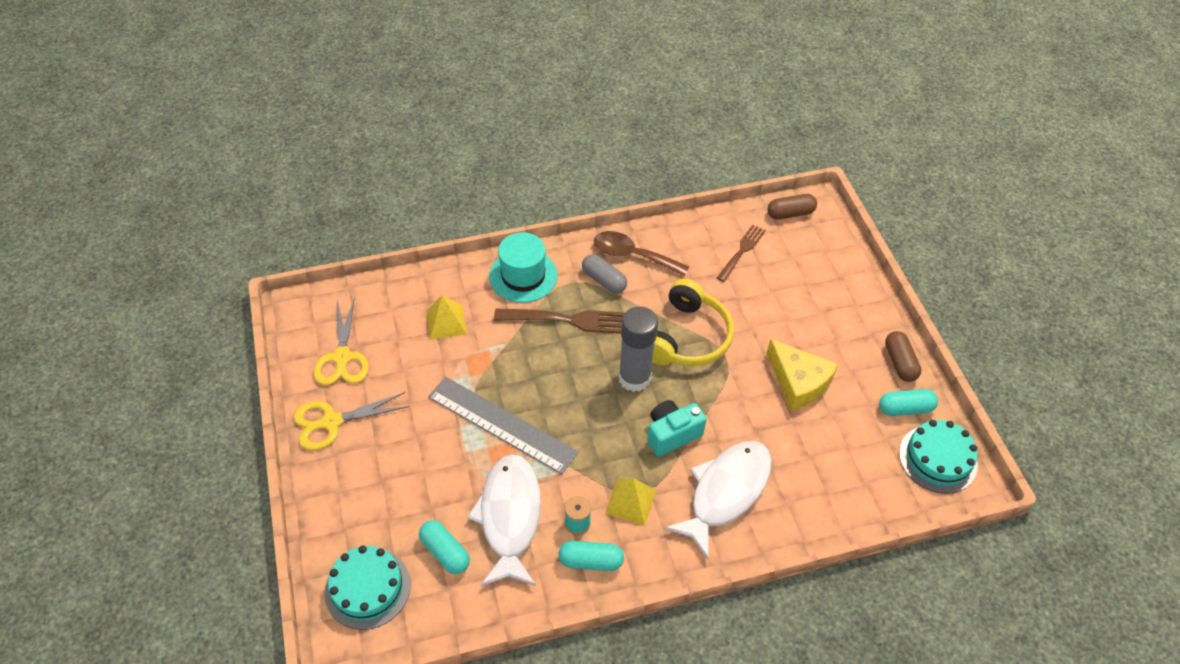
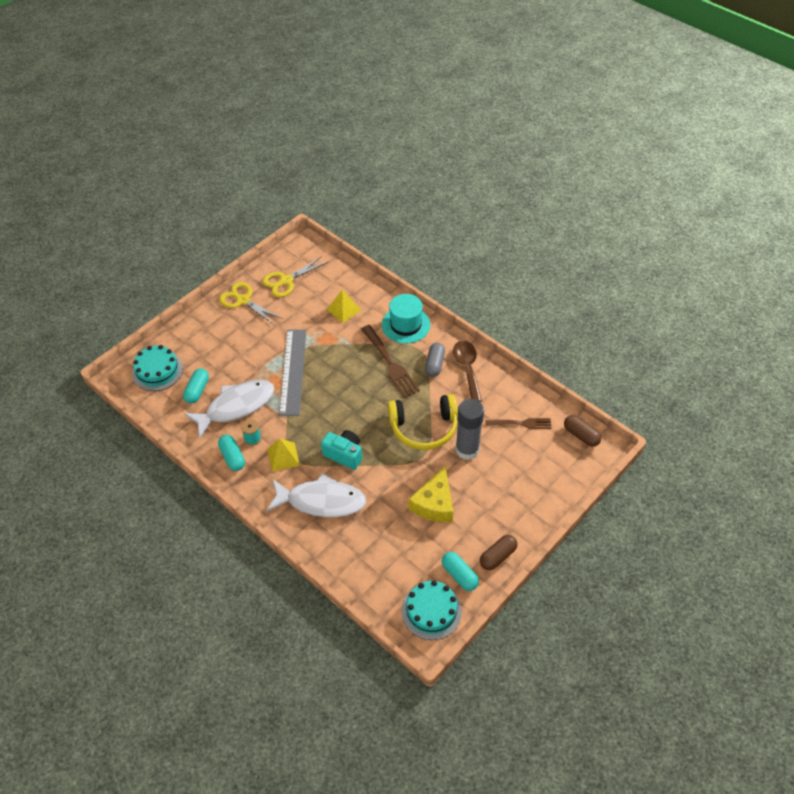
camera: 60 degrees right, 0 degrees up
(634, 378) = (372, 416): grey glue stick -> grey glue stick (467, 449)

